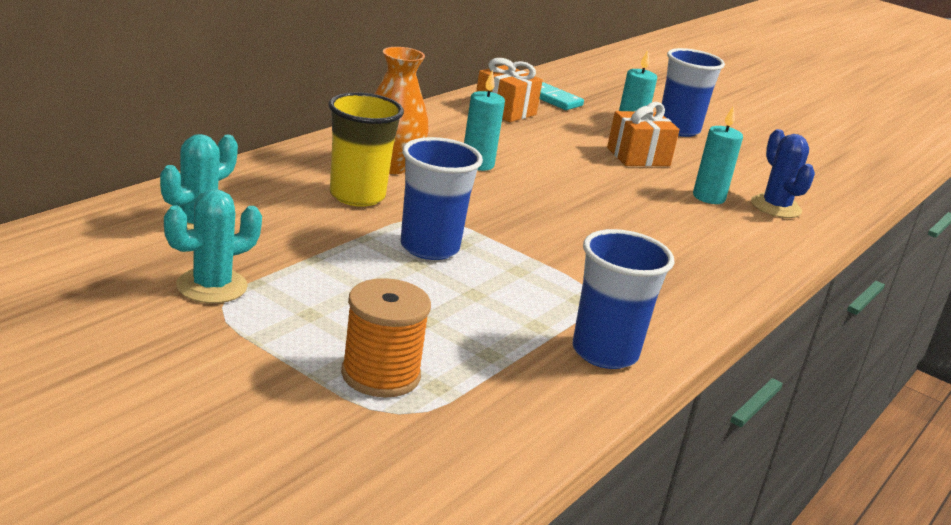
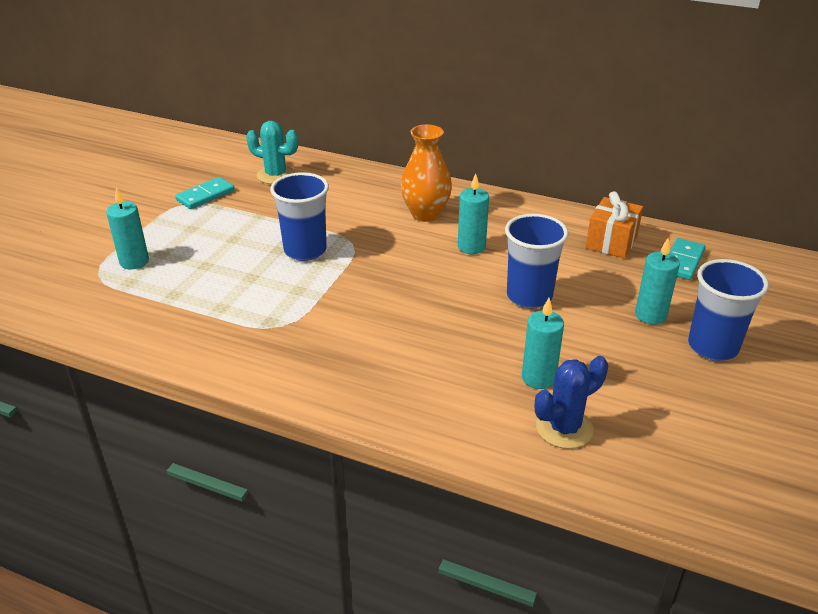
camera: 80 degrees right, 10 degrees up
(212, 286) = (205, 195): turquoise cactus -> turquoise domino
(357, 196) = (362, 212): yellow cup -> none
(380, 375) = (134, 261): orange spool -> turquoise candle
(604, 353) = (197, 340): blue cup -> blue cup (529, 296)
(638, 157) = (593, 326): orange gift -> none

